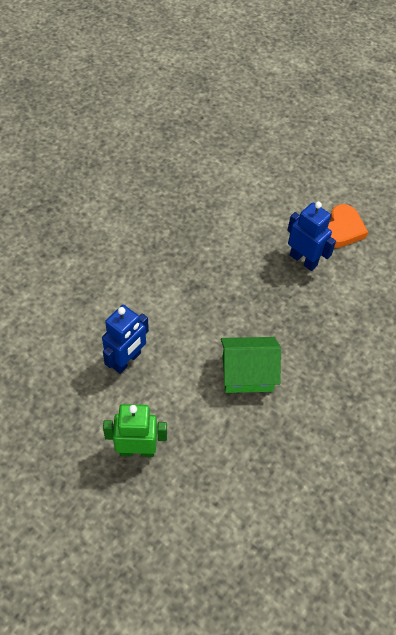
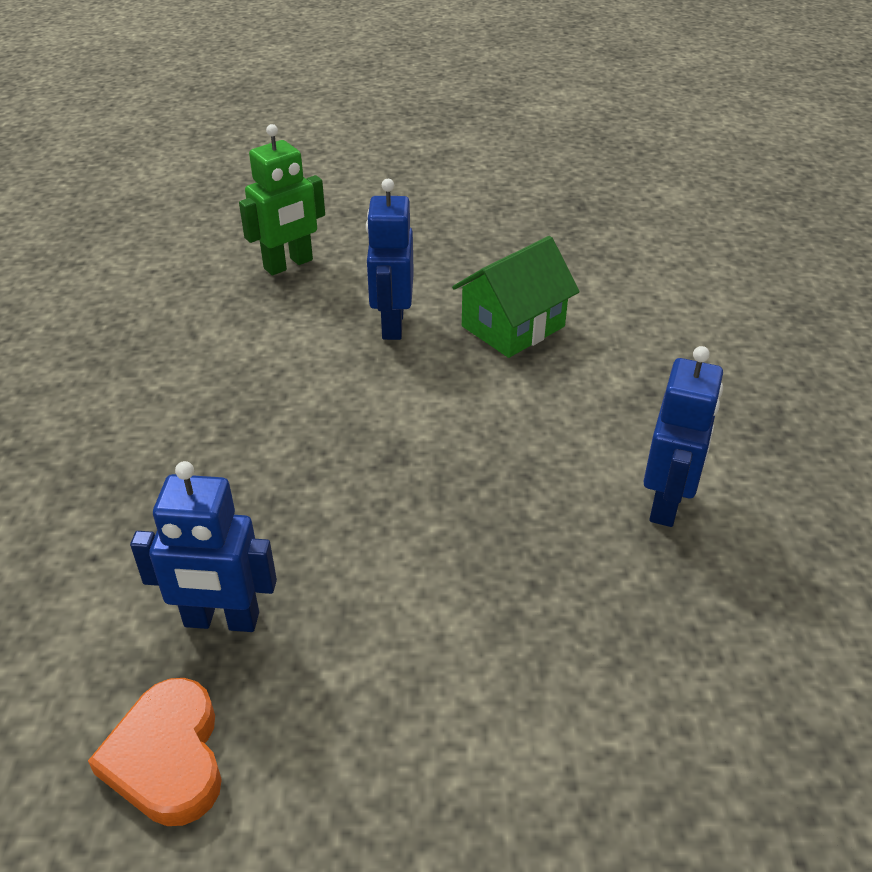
camera: 145 degrees right, 15 degrees down
(119, 205) = (667, 503): none -> blue robot
(247, 373) = (204, 394): green house -> green house (513, 326)

